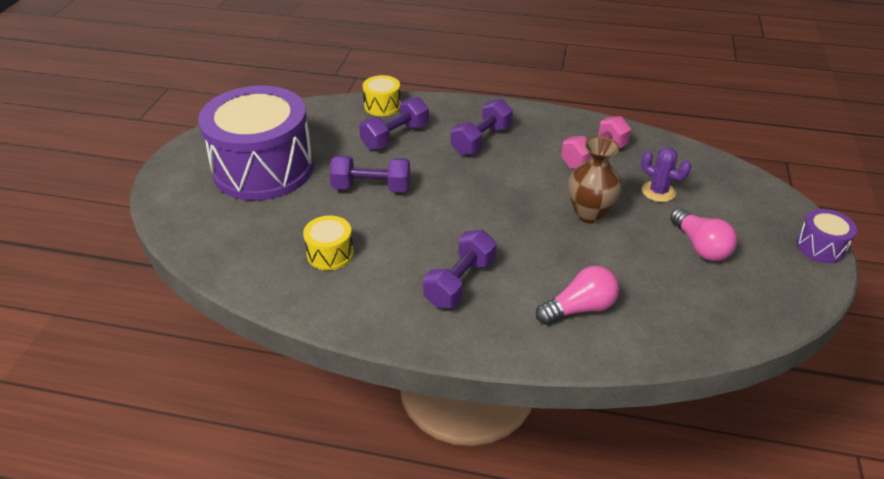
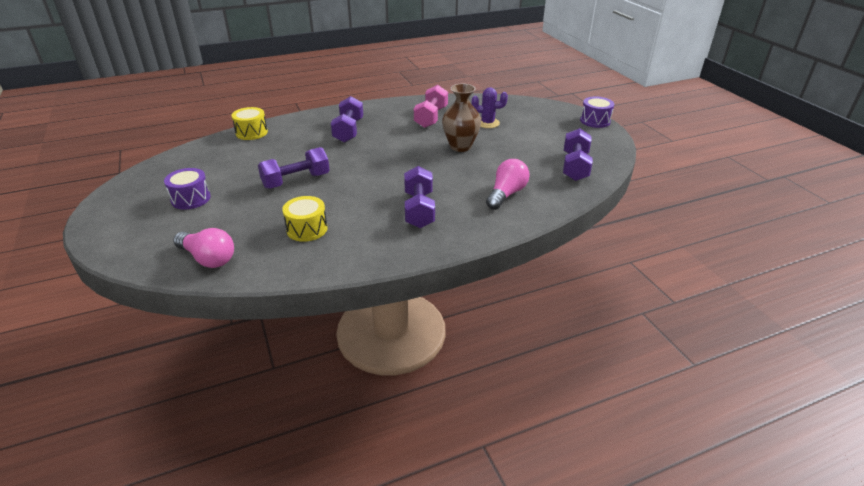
camera: 35 degrees left, 5 degrees down
(263, 169) = (191, 199): purple drum -> purple drum, size x0.41
(395, 137) = (282, 147): purple dumbbell -> purple dumbbell (575, 167)
(700, 246) = (537, 141): pink light bulb -> pink light bulb (208, 258)

